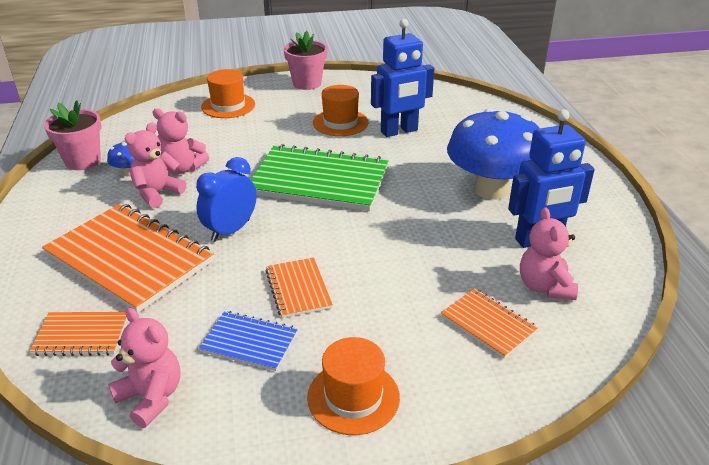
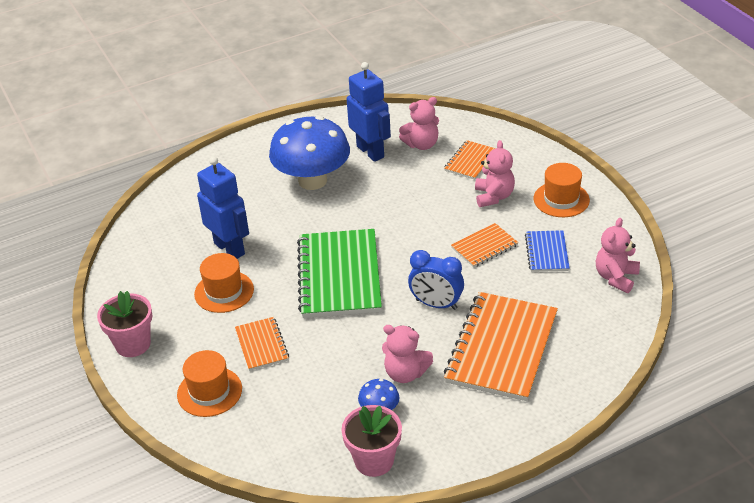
camera: 105 degrees left, 5 degrees up
(81, 335) = (591, 334): orange notebook -> orange notebook (261, 345)
(182, 168) = (356, 374): pink teddy bear -> pink teddy bear (493, 196)

